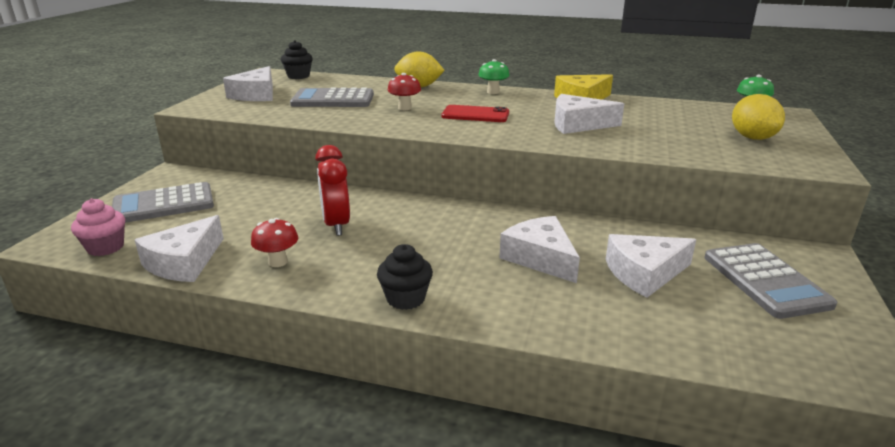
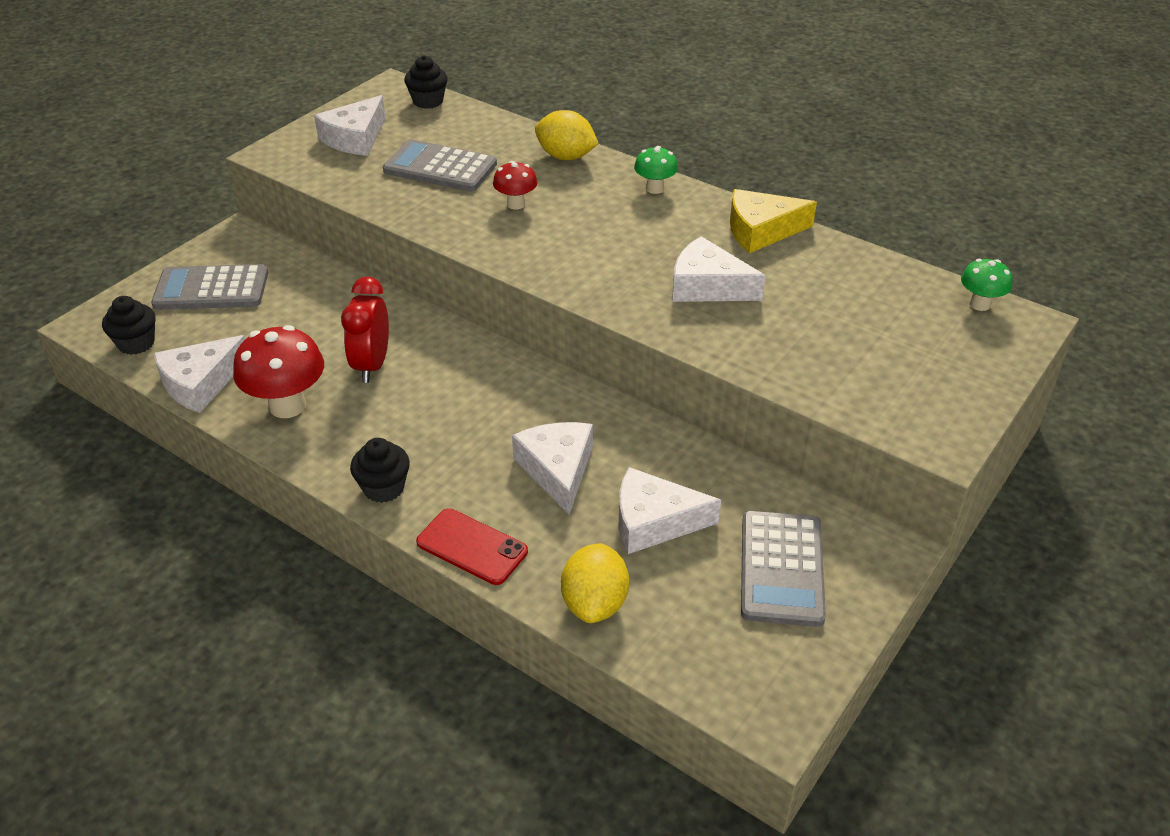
camera: 20 degrees right, 15 degrees up
(105, 247) = (136, 343): pink cupcake -> black cupcake
(278, 262) = (287, 406): red mushroom -> red mushroom, size x1.77
(475, 114) = (593, 237): red phone -> red phone (472, 547)
(752, 138) = (914, 364): yellow lemon -> yellow lemon (595, 603)

